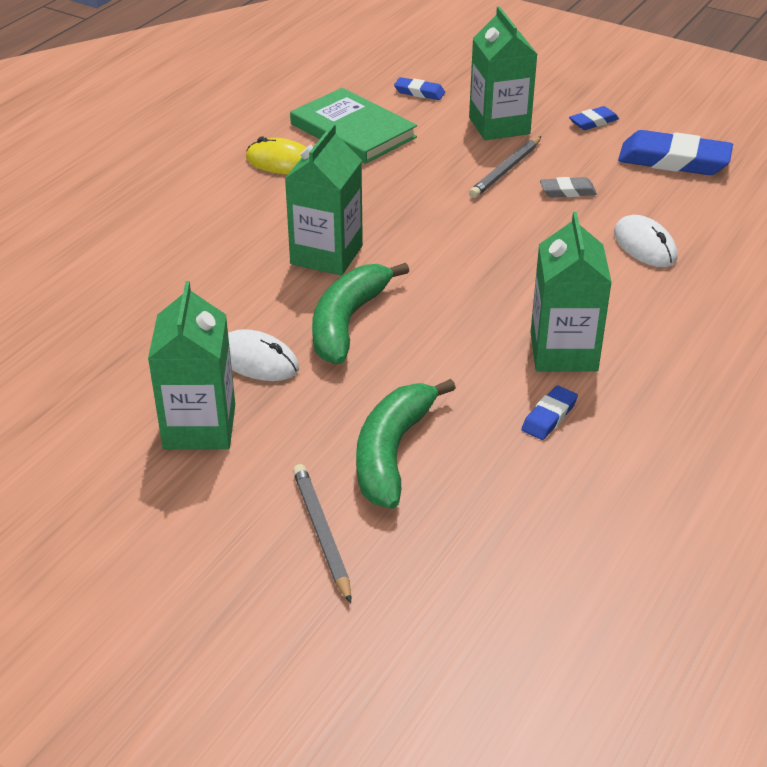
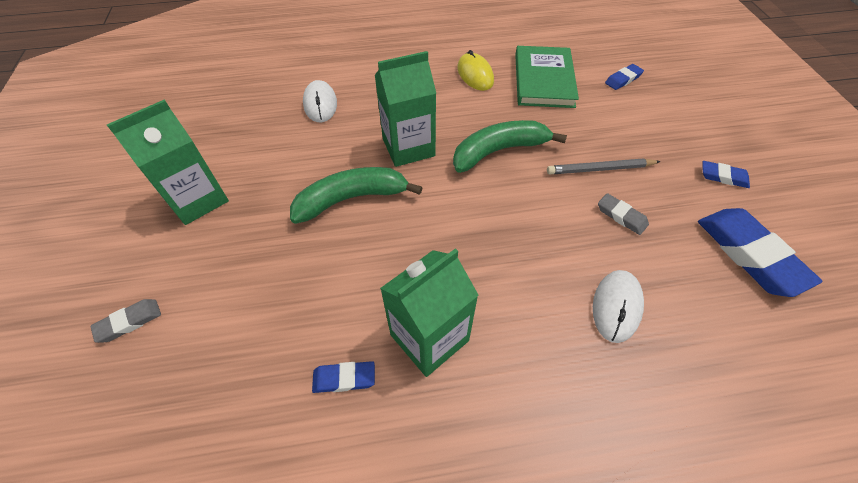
camera: 50 degrees right, 15 degrees up
(257, 360) = (278, 184): white mouse -> white mouse (320, 104)
(321, 533) = (129, 322): grey pencil -> grey eraser
(392, 452) = (235, 307): green banana -> green banana (499, 151)
(419, 92) = (623, 79): blue eraser -> blue eraser turned 75 degrees clockwise
(499, 125) = (644, 134): green carton -> none

